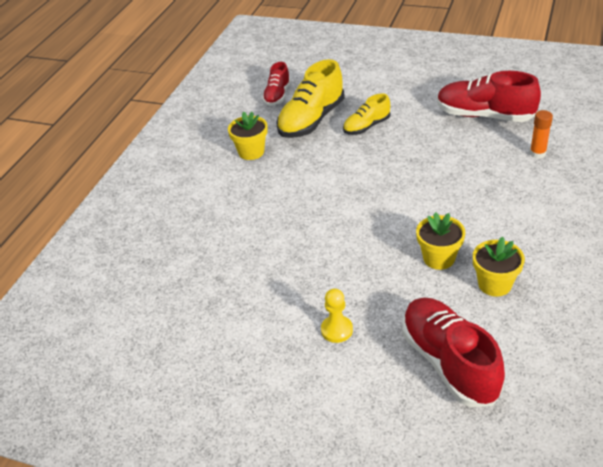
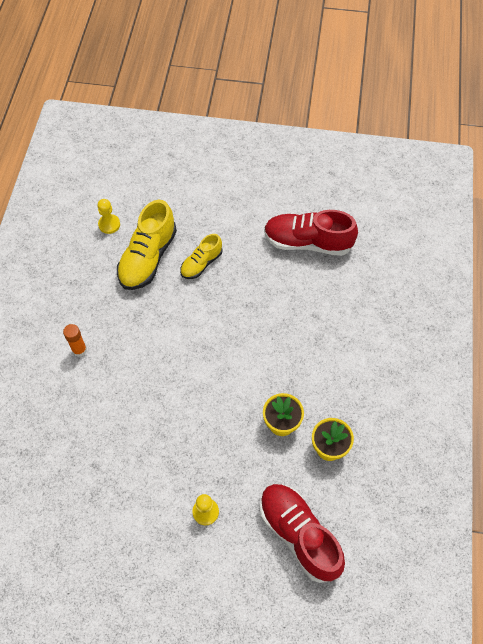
camera: 15 degrees left, 20 degrees up
(251, 152) = (96, 305): yellow flower pot -> none
(277, 96) = (109, 224): red shoe -> yellow pawn
(537, 153) = (356, 289): orange glue stick -> orange glue stick (79, 350)

